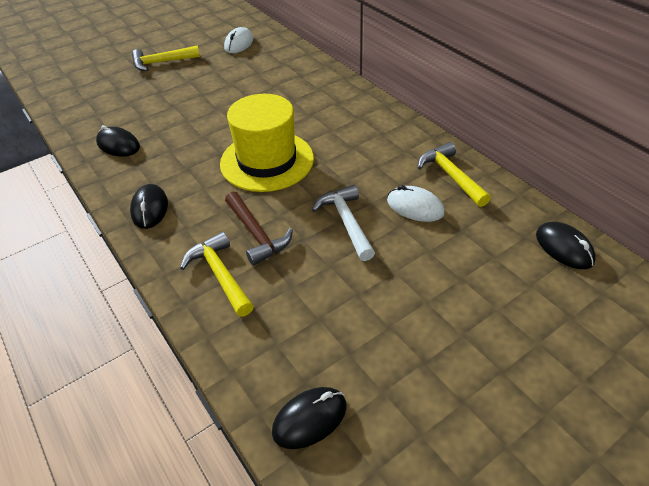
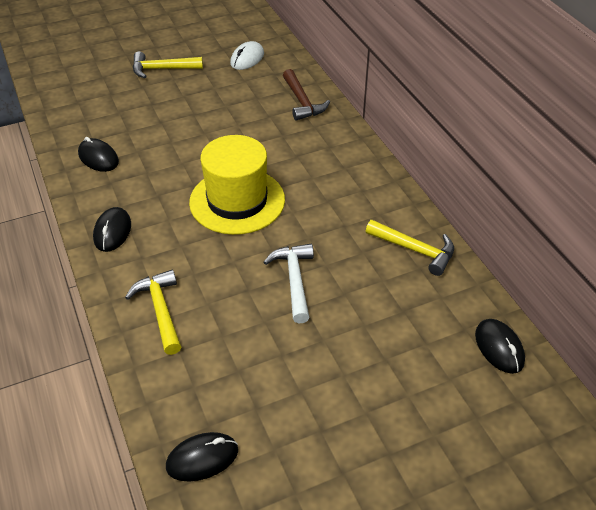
camera: 10 degrees right, 0 degrees up
(257, 234) = (205, 277): brown hammer -> brown hammer (302, 102)
(415, 207) = (367, 277): white mouse -> none
(450, 175) = (415, 250): yellow hammer -> yellow hammer turned 135 degrees clockwise

